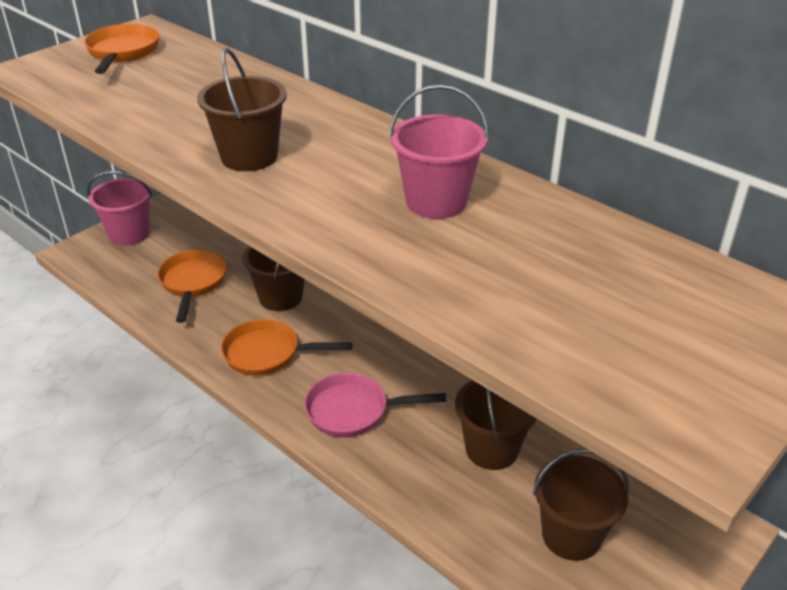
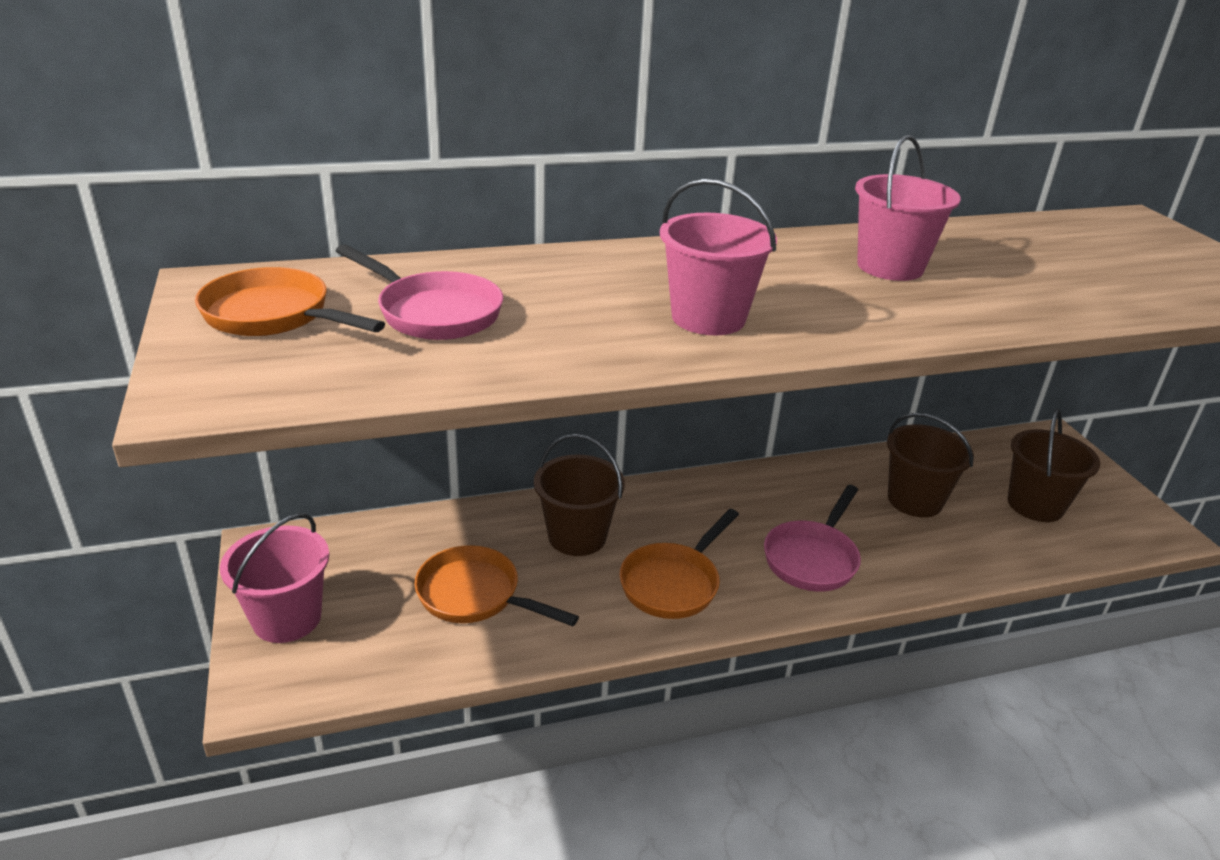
camera: 60 degrees left, 5 degrees down
(167, 83) = (434, 312): none -> pink pan
(249, 157) = (708, 318): brown bucket -> pink bucket

